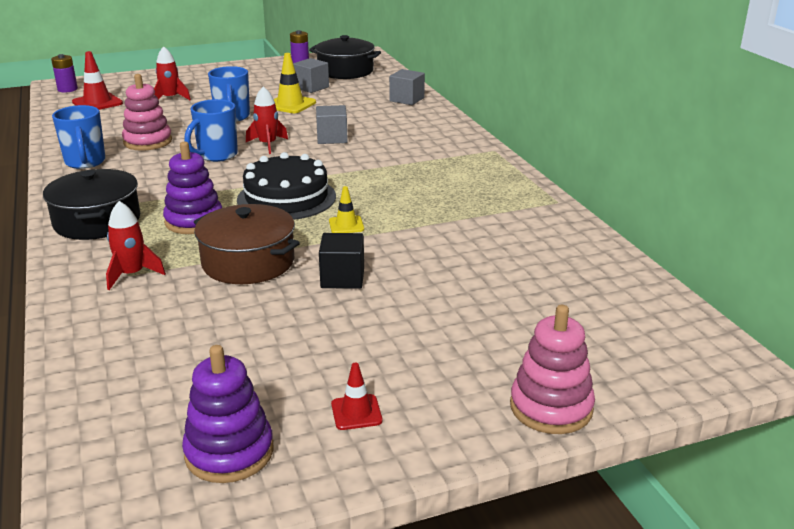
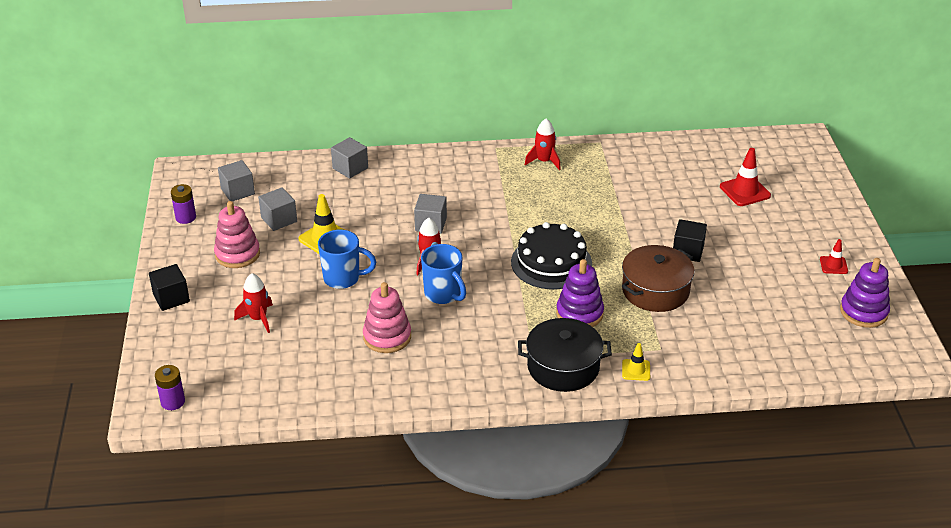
camera: 75 degrees left, 10 degrees up
(85, 162) = (425, 378): blue mug -> none
(97, 103) = (241, 375): red traffic cone -> red traffic cone (745, 191)
(132, 274) = (661, 347): red rocket -> red rocket (544, 161)
(194, 73) = (171, 298): none -> black cube
(345, 71) = (237, 191): black pot -> grey cube
(346, 225) = (609, 239): yellow traffic cone -> yellow traffic cone (636, 370)
(551, 407) = (835, 202): pink stacking toy -> pink stacking toy (237, 254)

